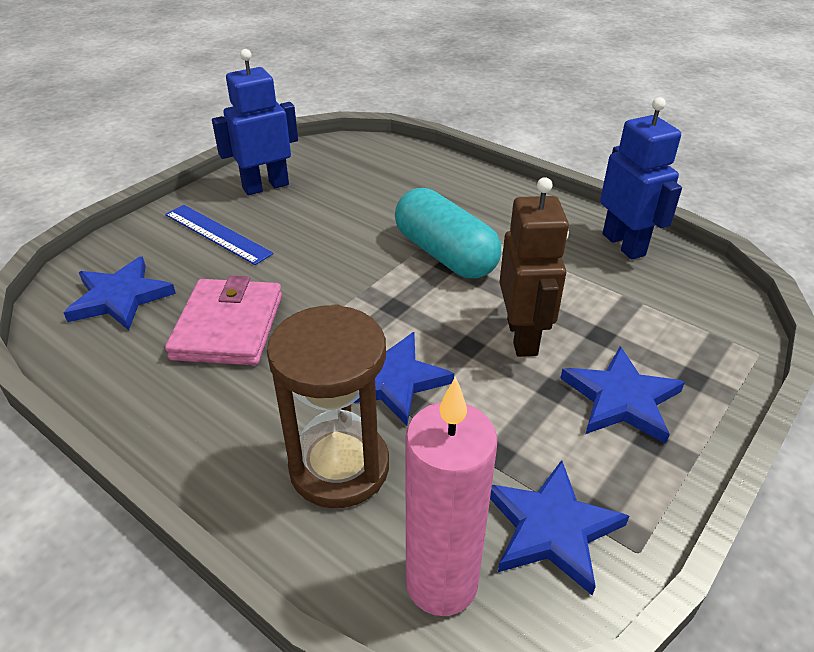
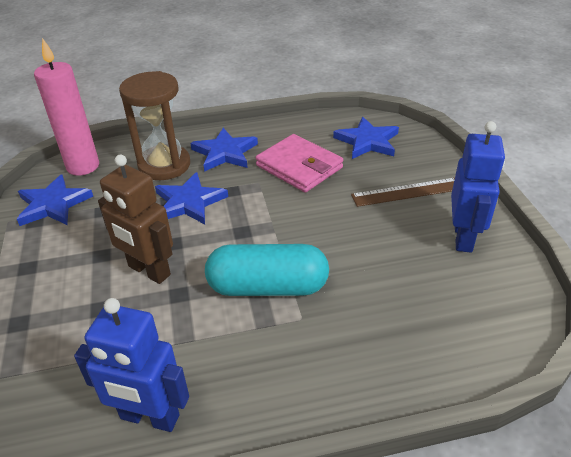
camera: 130 degrees right, 0 degrees up
(217, 234) = (407, 192): blue ruler -> brown ruler
(621, 399) = (58, 278): blue star -> blue star (225, 153)

